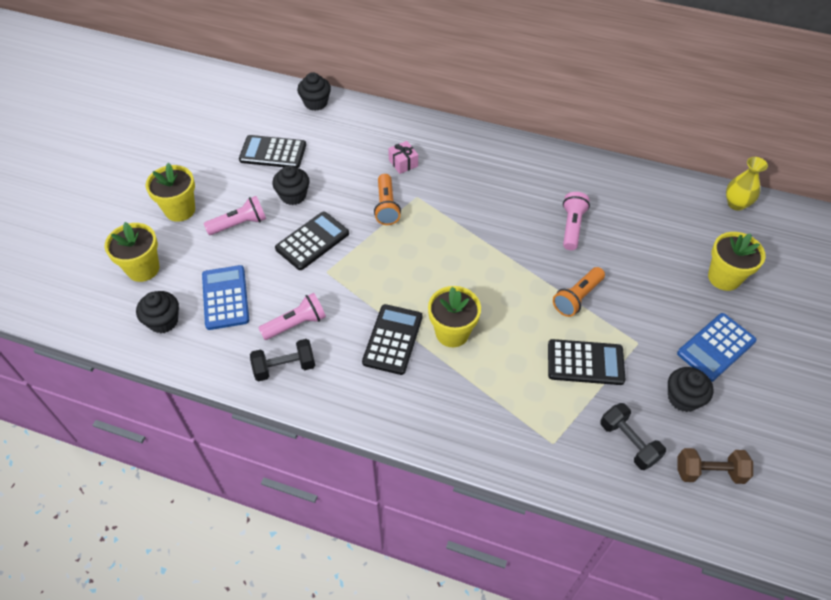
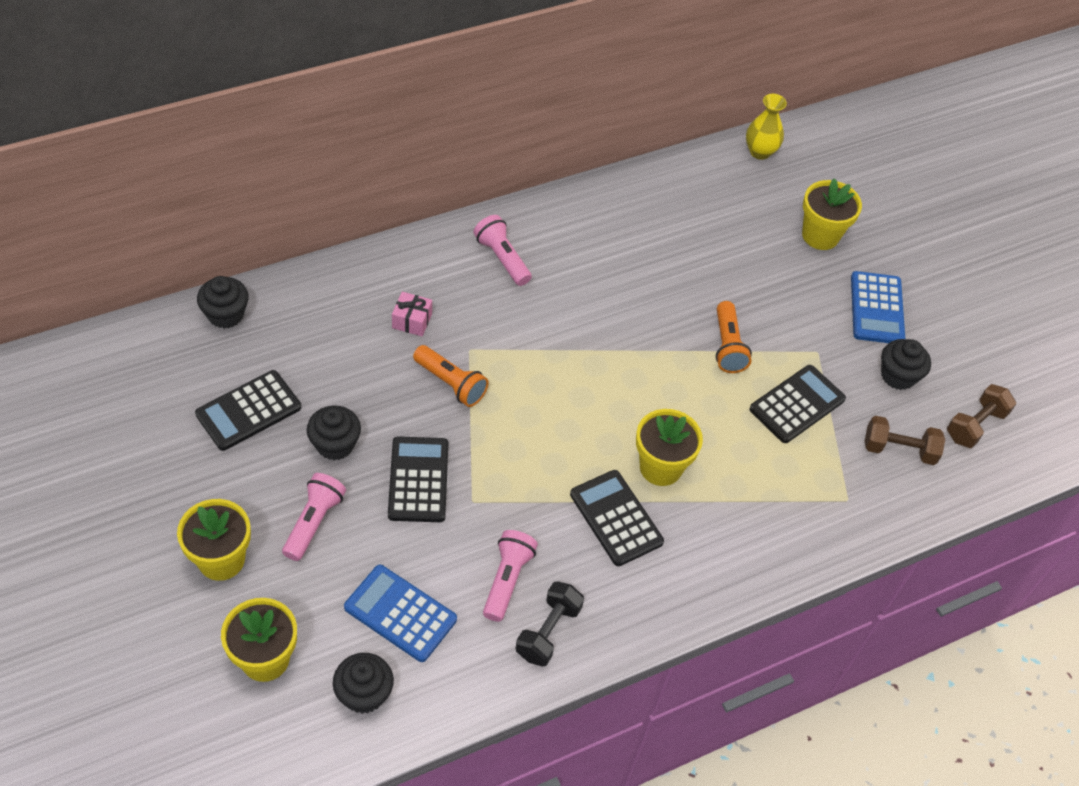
camera: 50 degrees left, 0 degrees up
(572, 227) = (649, 276): pink flashlight -> pink flashlight (502, 258)
(628, 442) = (899, 450): black dumbbell -> brown dumbbell

